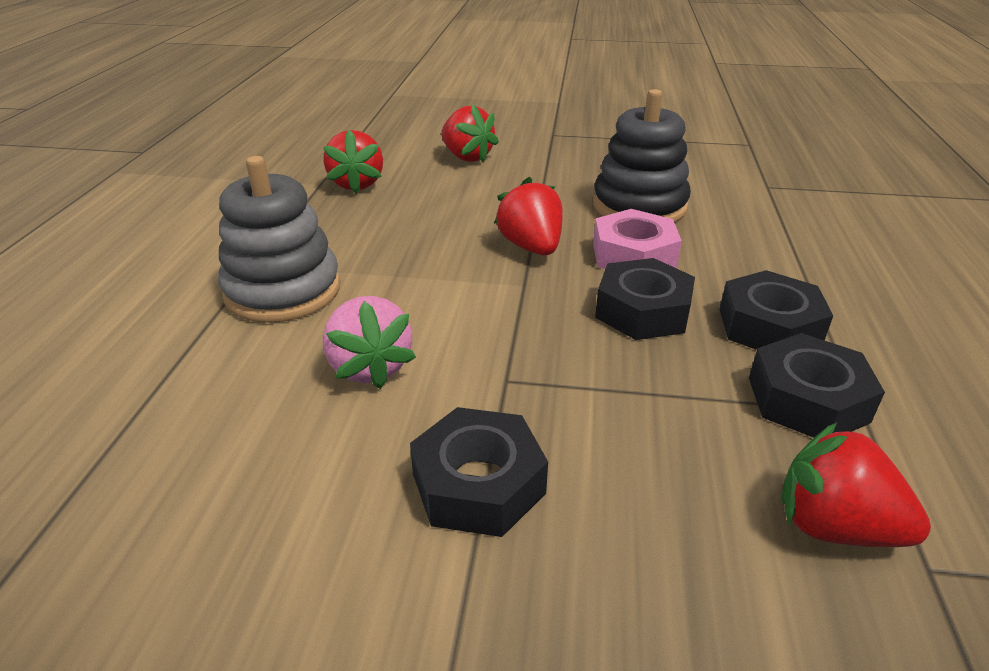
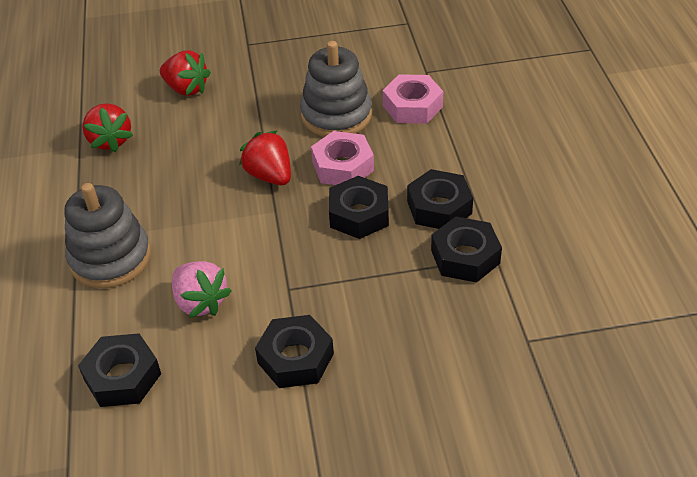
camera: 15 degrees left, 10 degrees up
(199, 439) = (122, 377): none -> black nut
(639, 206) = (336, 115): black stacking toy -> grey stacking toy
(744, 214) = (412, 106): none -> pink nut
(834, 526) = (482, 331): red strawberry -> none

